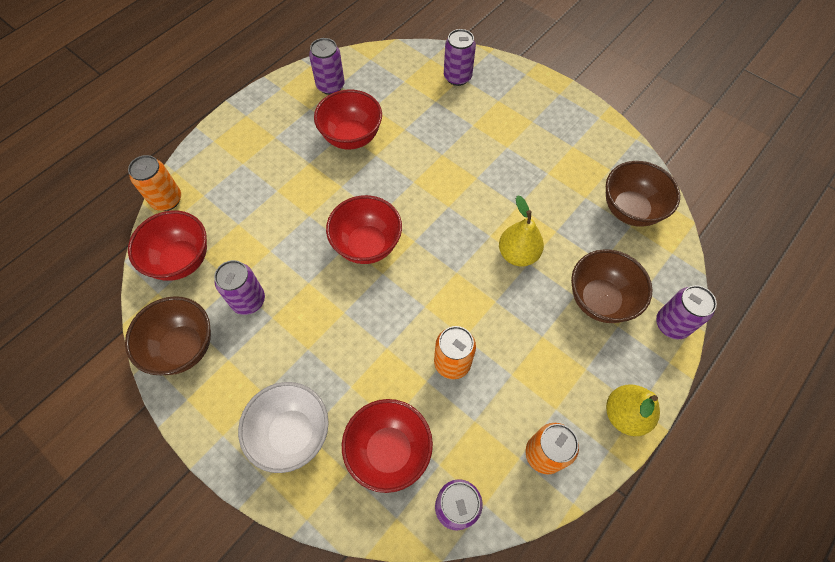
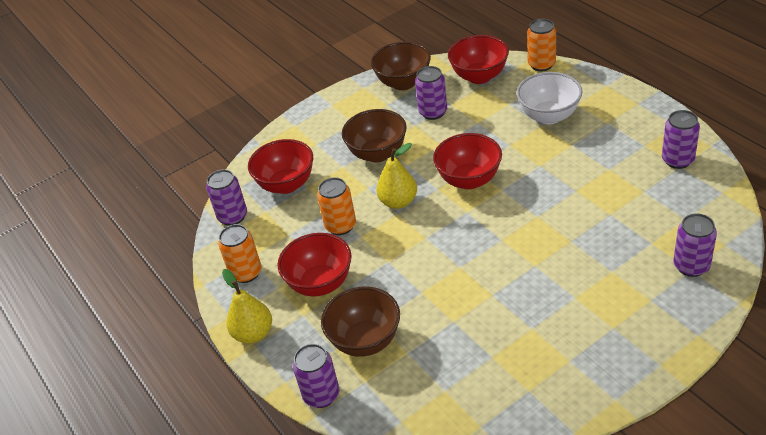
camera: 110 degrees right, 20 degrees down
(292, 433) = (319, 136): white bowl -> white bowl (549, 116)
(351, 137) = (601, 174): red bowl -> red bowl (320, 283)
(517, 254) = (433, 285): yellow pear -> yellow pear (398, 202)
(630, 210) = (466, 395): brown bowl -> brown bowl (378, 153)

